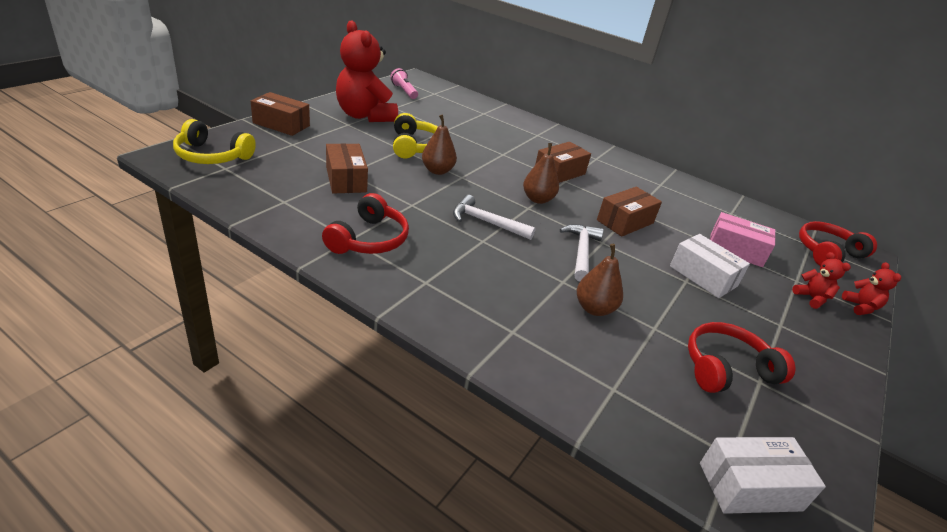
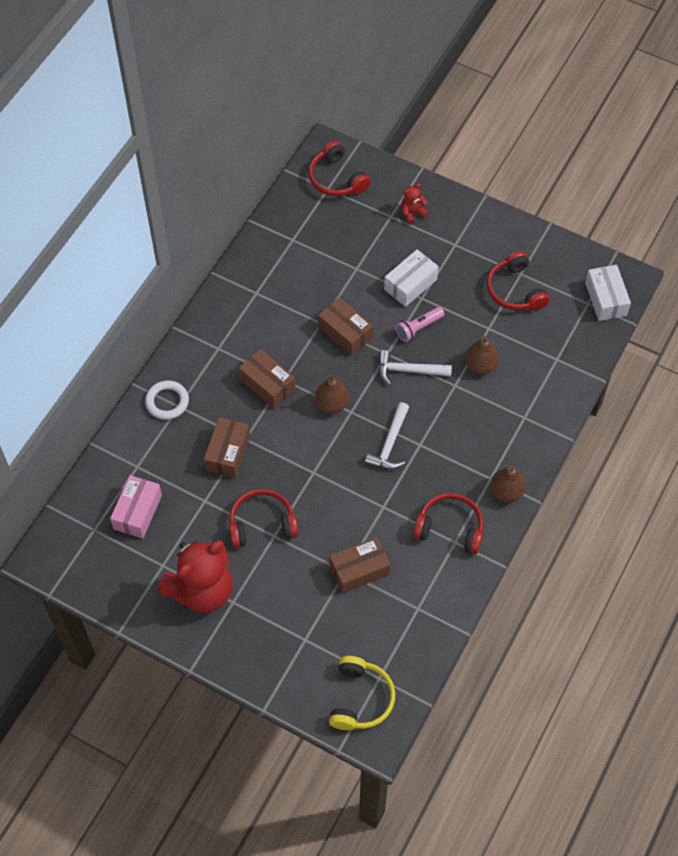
camera: 90 degrees left, 25 degrees up
(281, 124) = (262, 666): brown box -> brown box (228, 453)
(404, 91) = (103, 565): pink flashlight -> pink flashlight (418, 328)
(415, 146) = (262, 524): yellow headphones -> red headphones
(437, 171) = (309, 495): brown pear -> brown pear (506, 491)
(541, 131) = (167, 402): none -> white ring
(735, 250) = (360, 251): pink box -> pink box (137, 512)
(860, 307) = (412, 182): red teddy bear -> none

